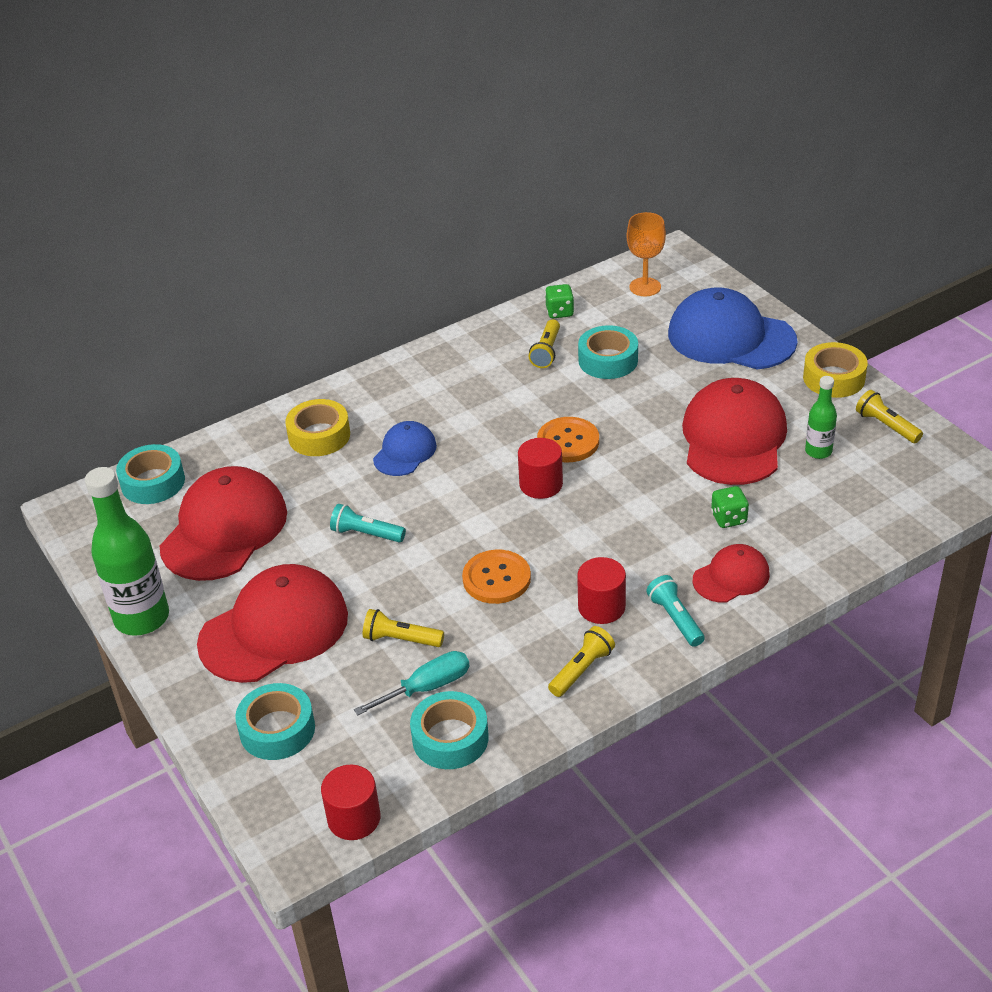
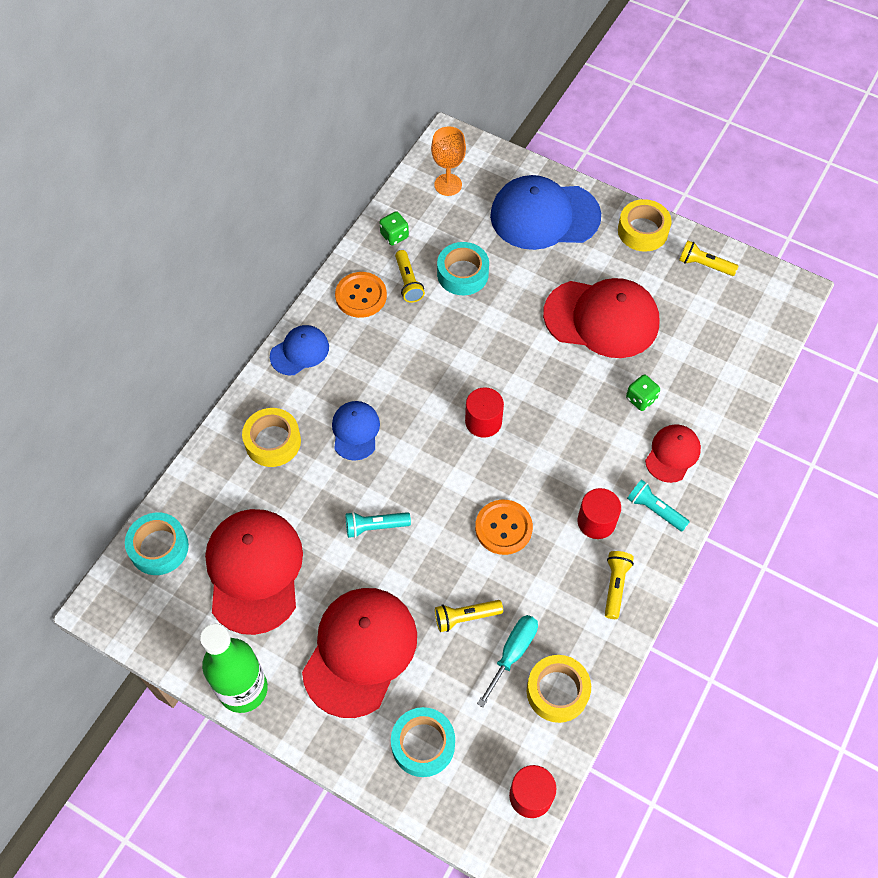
camera: 30 degrees left, 20 degrees up
(398, 375) = (300, 351): none -> blue cap
(450, 738) = (557, 691): turquoise tape -> yellow tape
(568, 441) = (479, 370): orange button -> orange button (361, 296)
(733, 438) = (602, 318): red cap -> red cap turned 120 degrees clockwise
(818, 451) = (669, 308): green bottle -> none

